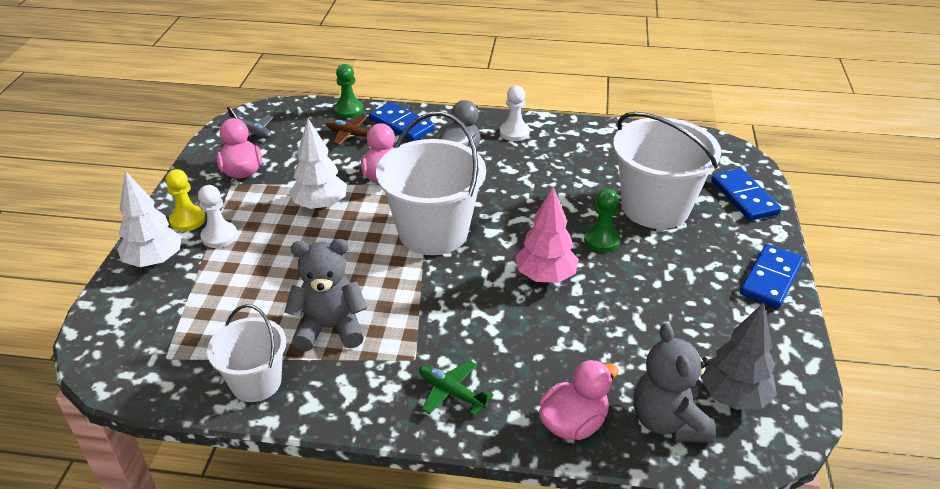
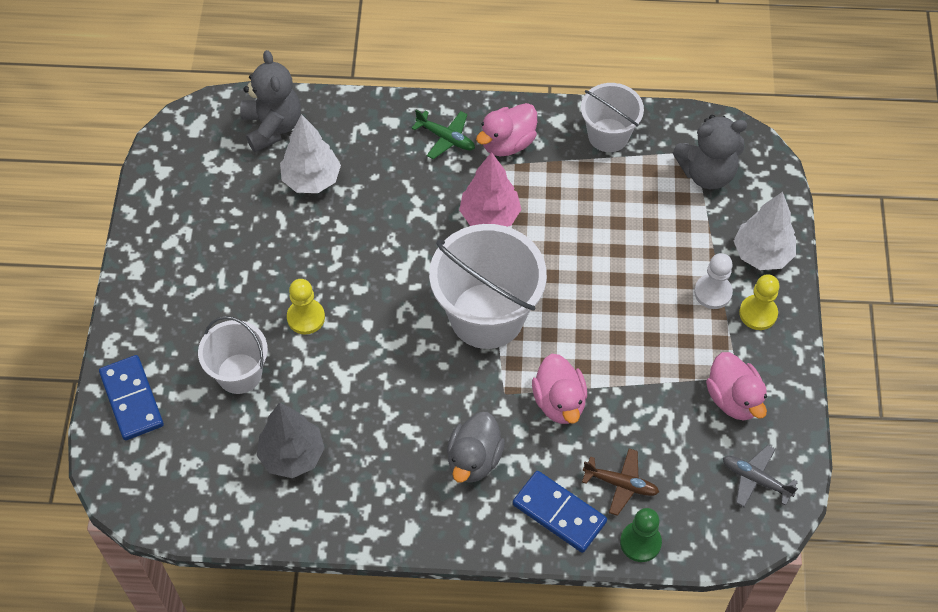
camera: 175 degrees right, 20 degrees up
(320, 206) = (620, 347): white tree -> white tree (311, 180)
(330, 328) = (562, 190): grey teddy bear -> grey teddy bear (707, 173)
(514, 133) = (404, 507): white pawn -> none
(545, 277) = (366, 264): pink tree -> pink tree (489, 216)
(573, 423) = (347, 120): pink duck -> pink duck (507, 143)
(601, 240) = (306, 317): green pawn -> yellow pawn
(655, 207) = (239, 373): white bucket -> white bucket, size x0.59
(733, 396) = (214, 151): grey tree -> grey tree (292, 455)
(771, 279) = (142, 278): blue domino -> none

